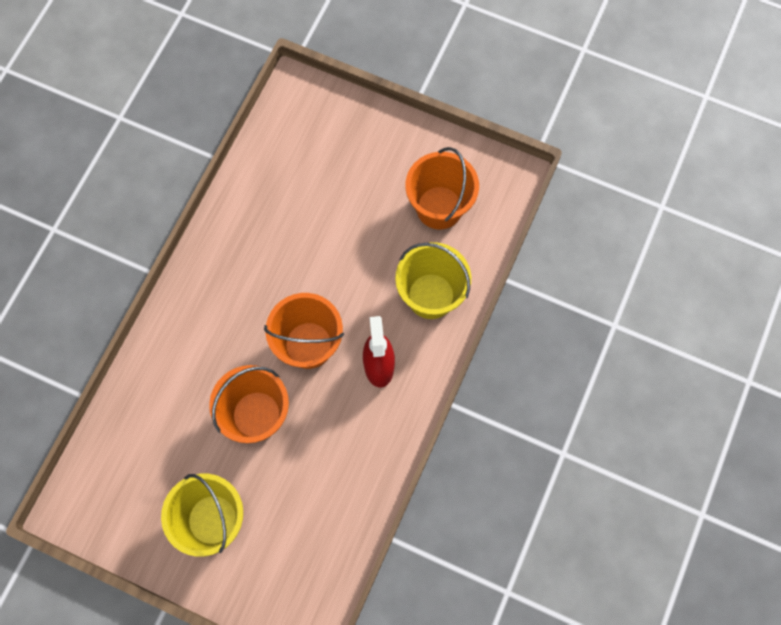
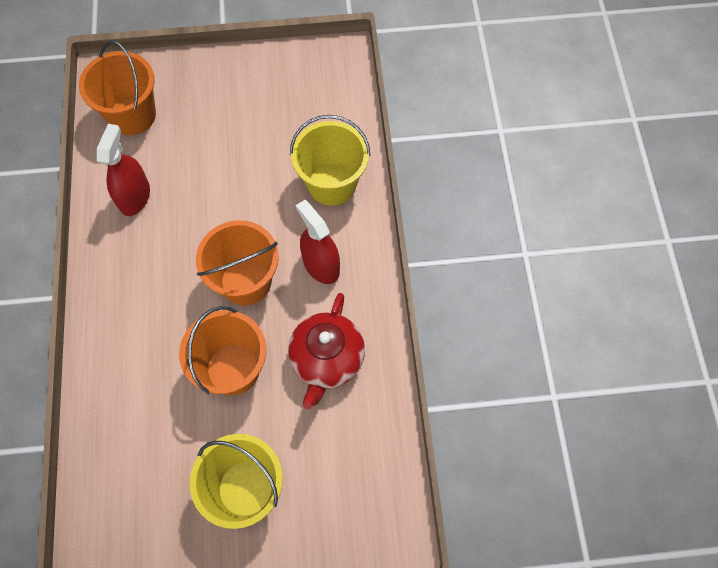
camera: 30 degrees left, 5 degrees down
(259, 218) = (134, 197): none -> red spray bottle
(336, 451) = (327, 360): none -> red teapot
(439, 207) = (295, 109): orange bucket -> orange bucket (132, 115)

